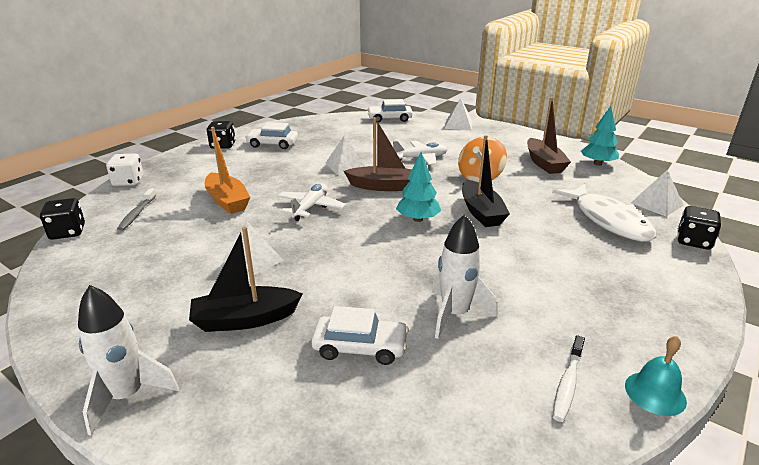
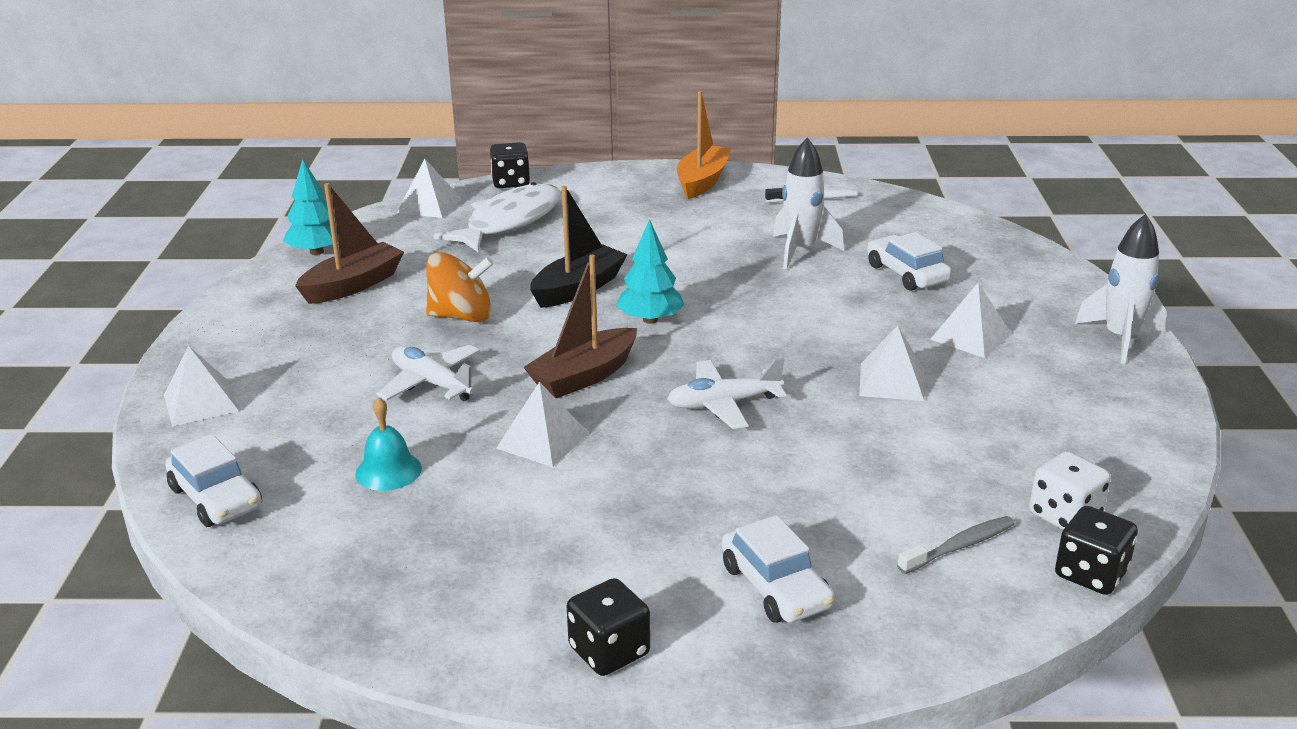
camera: 125 degrees left, 0 degrees up
(128, 182) = (907, 652): white dice -> white dice (1064, 515)
(227, 201) = (805, 485): orange boat -> orange boat (702, 181)
(245, 319) = (970, 336): black boat -> white pyramid
(272, 144) = (528, 580): white car -> white car (776, 587)
(383, 186) = (584, 376): brown boat -> brown boat turned 105 degrees counterclockwise
(655, 393) = (777, 175): turquoise bell -> turquoise bell (388, 471)

